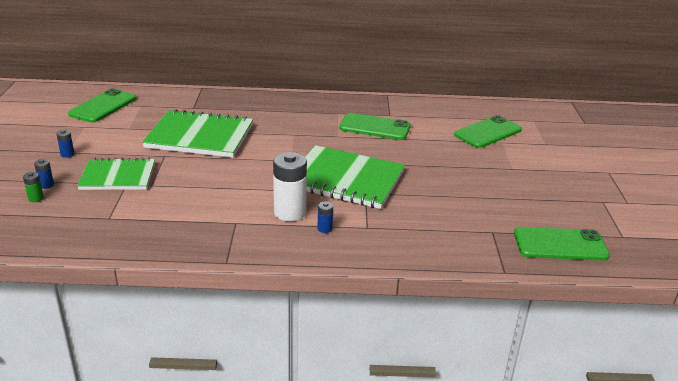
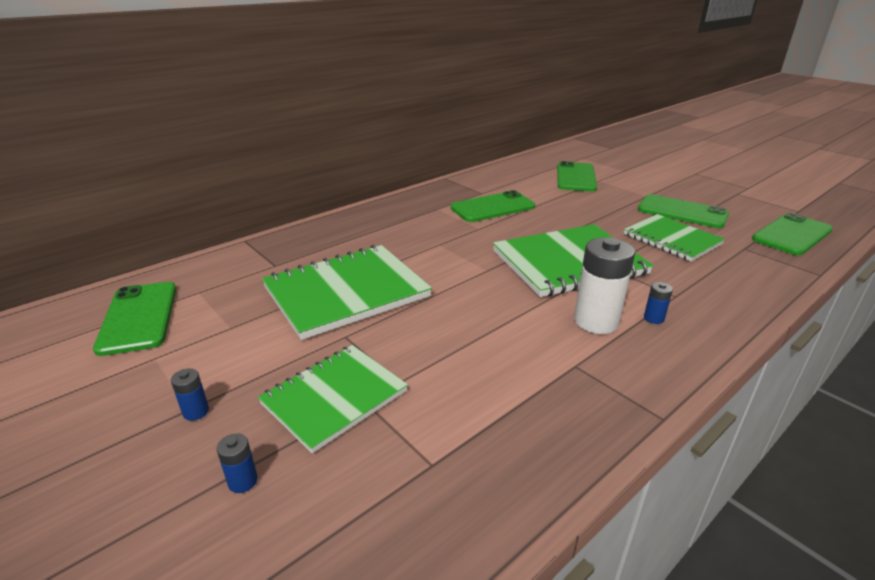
camera: 40 degrees left, 0 degrees up
(36, 198) = (263, 517): green battery -> none
(451, 201) = (672, 239): none -> green notebook
(509, 190) = (682, 212): none -> green phone

